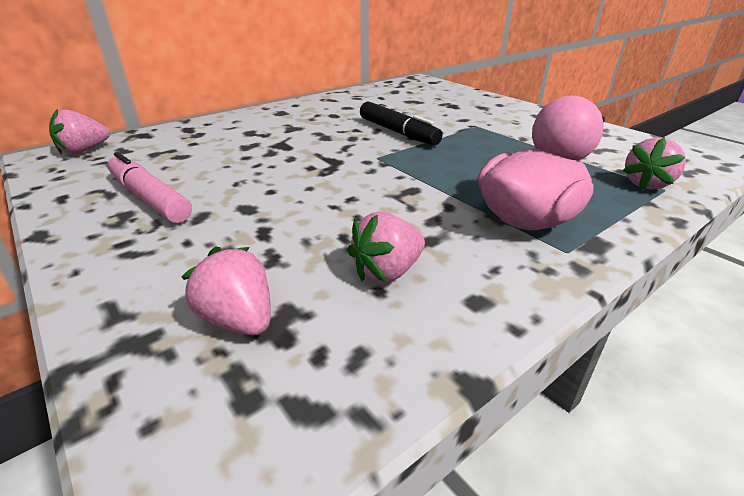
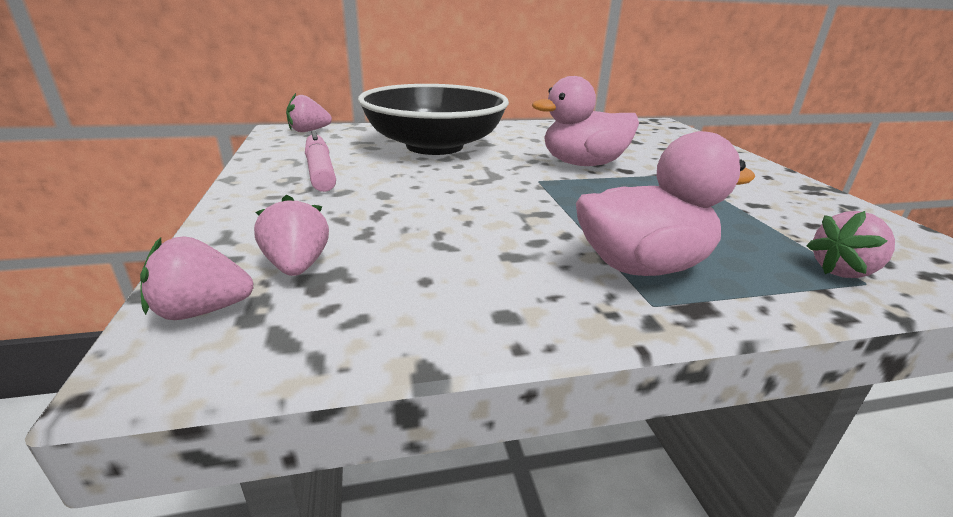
camera: 25 degrees right, 5 degrees down
(246, 141) = (434, 146): none -> black bowl
(387, 272) = (447, 268): pink strawberry -> pink strawberry (202, 310)
(397, 132) = (583, 164): black marker -> pink duck

